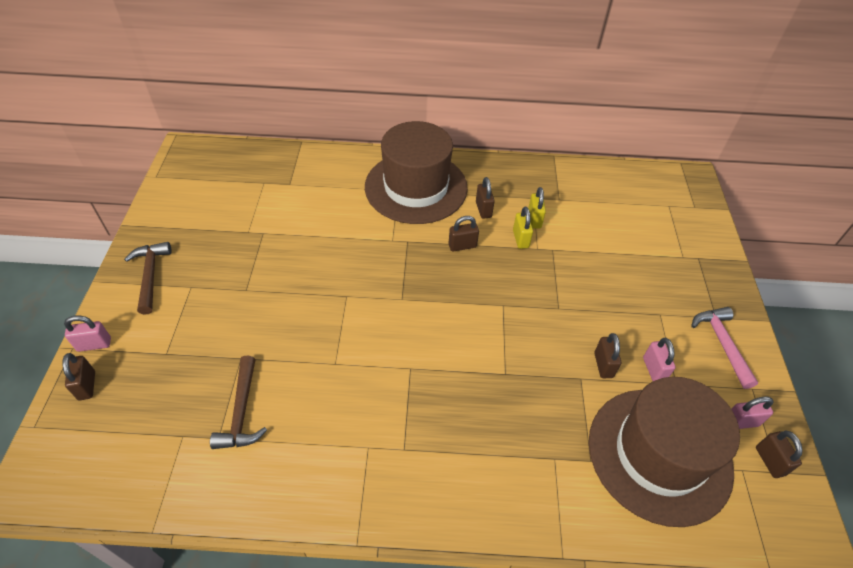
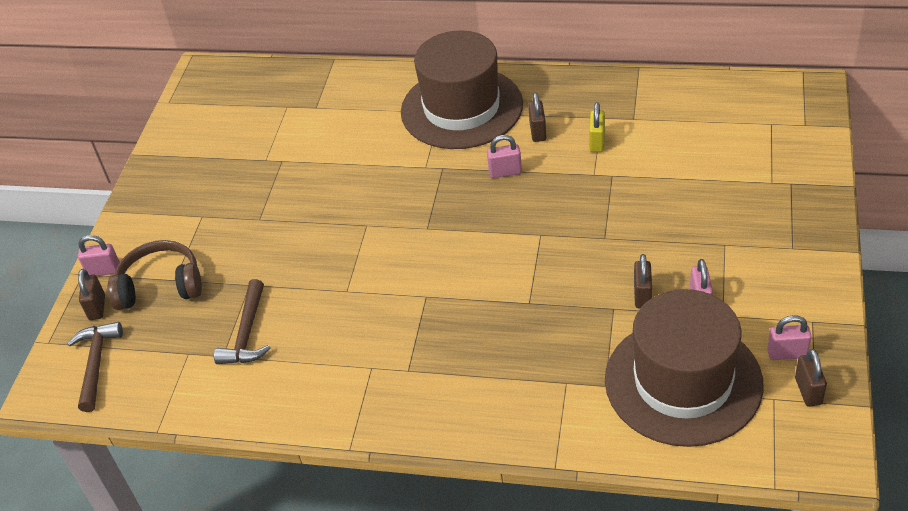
camera: 15 degrees right, 5 degrees down
(150, 275) = (160, 205): brown hammer -> brown hammer (96, 363)
(152, 360) = (160, 286): none -> brown headphones
(462, 246) = (505, 172): brown padlock -> pink padlock
(520, 239) = (576, 164): yellow padlock -> none
(722, 343) = (790, 275): pink hammer -> none

